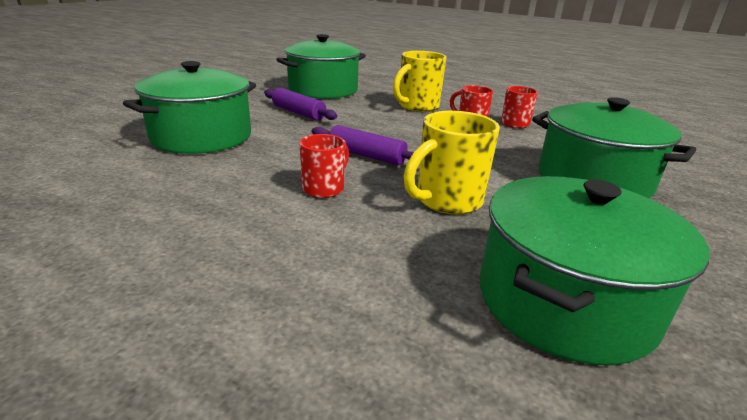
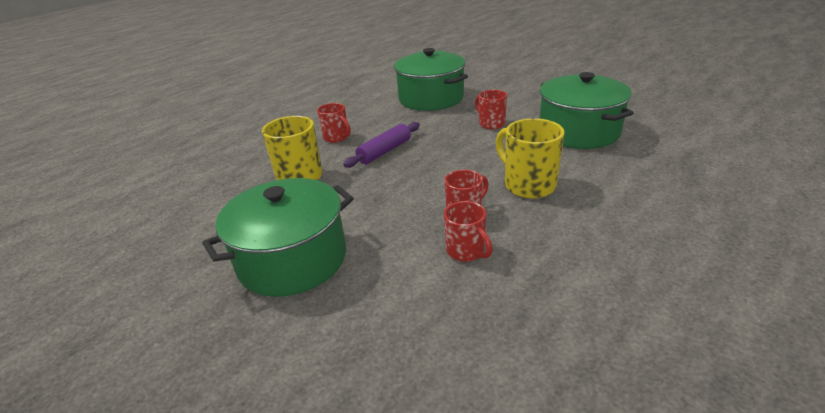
camera: 105 degrees right, 5 degrees up
(298, 113) = (491, 124): purple rolling pin -> red mug
(564, 301) = (185, 196): green pot -> none

